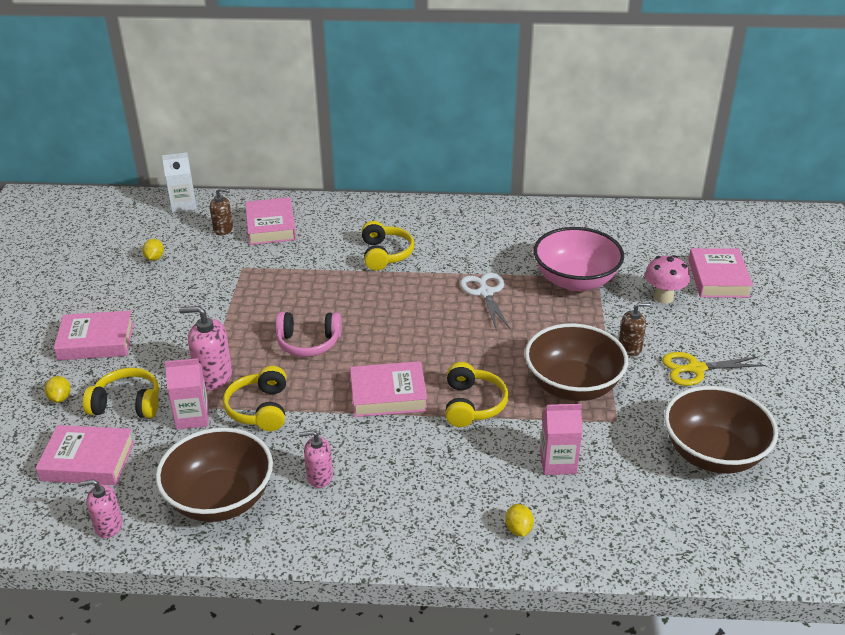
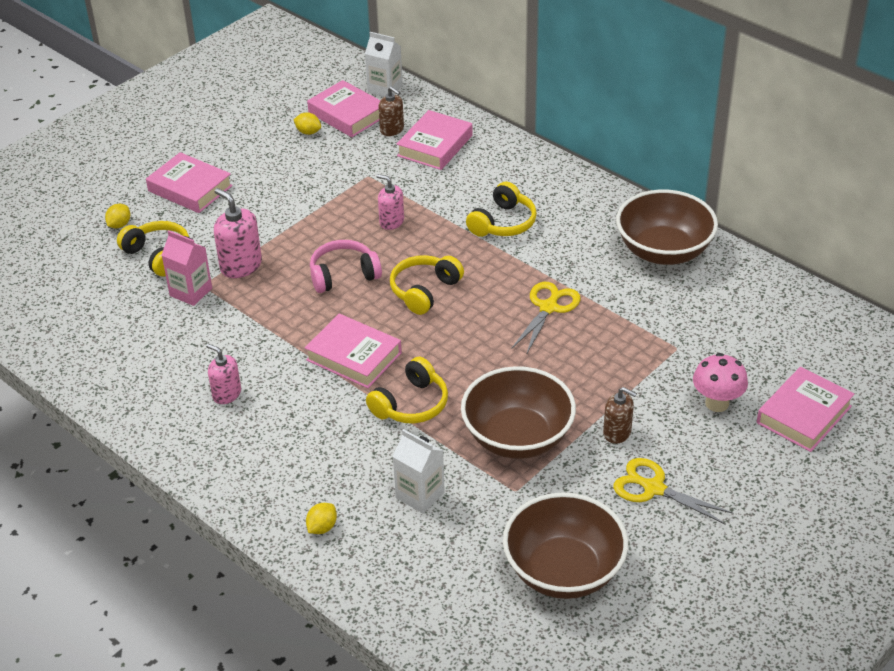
camera: 40 degrees right, 5 degrees up
(88, 461) = (88, 287): pink book -> pink book (347, 114)
(108, 526) = (52, 345): pink soap dispenser -> pink soap dispenser (391, 222)
(154, 258) = (308, 132): yellow lemon -> yellow lemon turned 75 degrees clockwise
(220, 499) = (141, 370): brown bowl -> brown bowl (663, 251)
(260, 409) = (245, 313): yellow headphones -> yellow headphones (424, 291)
(308, 343) = (343, 275): pink headphones -> pink headphones turned 120 degrees clockwise
(485, 293) = (548, 308): white scissors -> yellow scissors
(558, 462) = (420, 495): pink carton -> white carton
(575, 280) = (650, 340): pink bowl -> none

